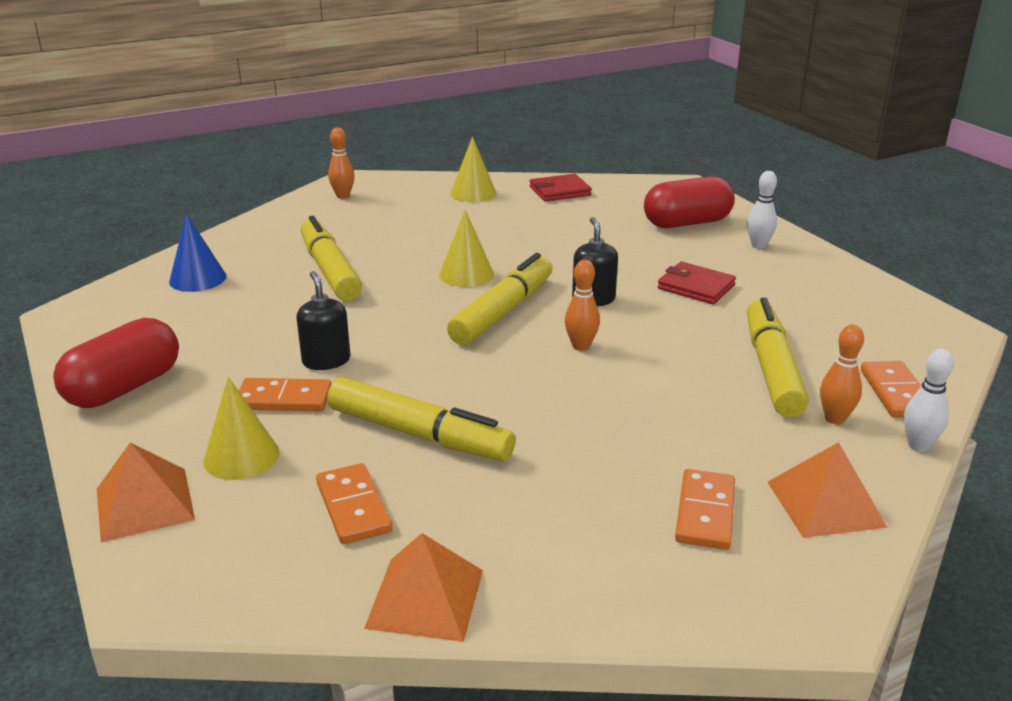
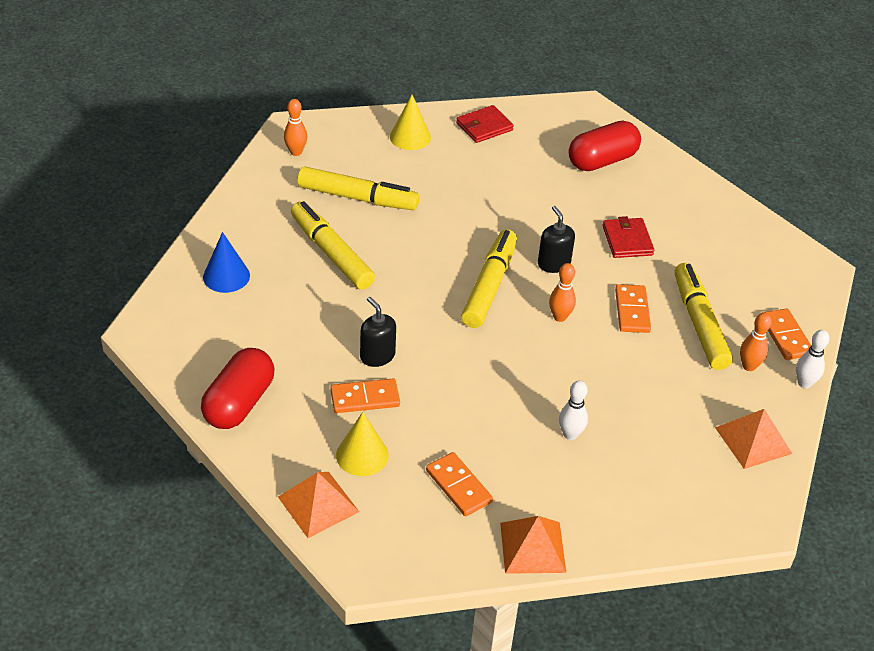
camera: 15 degrees left, 15 degrees up
(419, 434) = (475, 418): yellow marker -> yellow marker (357, 197)
(466, 274) = (444, 245): yellow cone -> none
(696, 287) = (627, 240): red wallet -> red wallet turned 60 degrees clockwise
(705, 513) = (681, 458): orange domino -> orange domino (632, 311)
(758, 245) = (664, 184): white bowling pin -> white bowling pin (570, 434)

